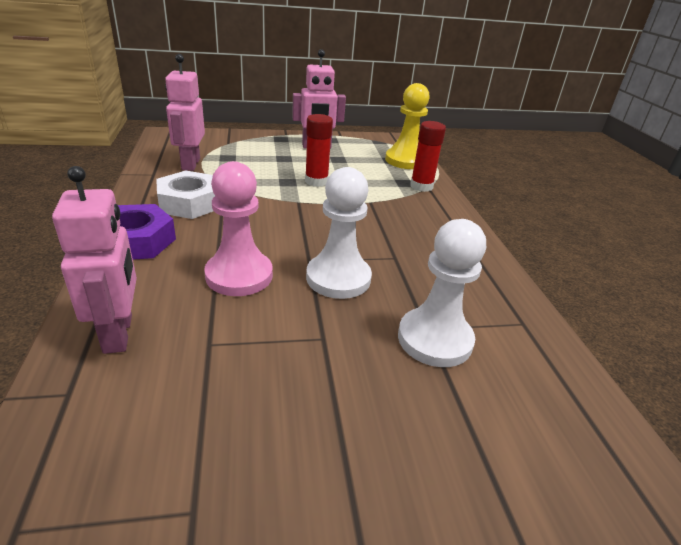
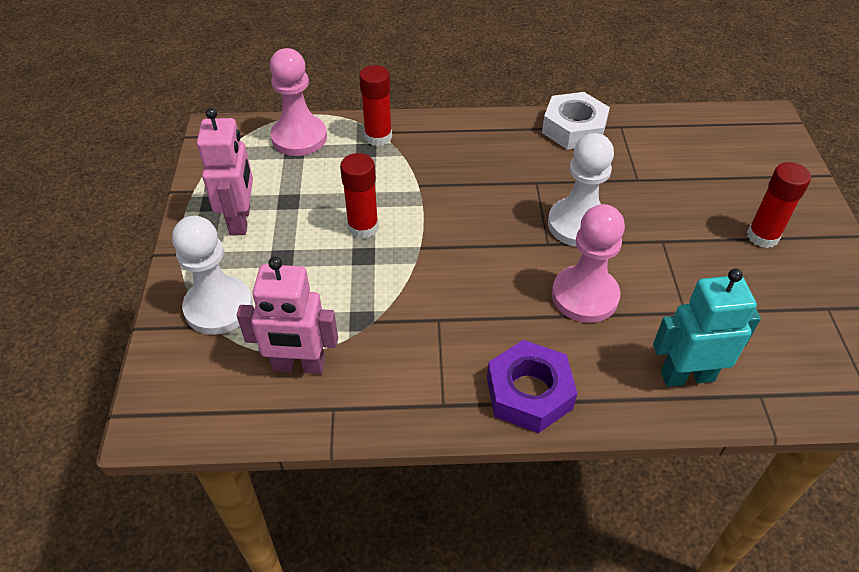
camera: 80 degrees left, 15 degrees up
(119, 333) = (687, 376): pink robot -> turquoise robot
(190, 203) = (429, 352): white nut -> white nut (574, 128)
(345, 446) = (762, 236): none -> red glue stick
(405, 161) = (299, 137): yellow pawn -> pink pawn
(434, 339) = (651, 177): white pawn -> white pawn (218, 307)

